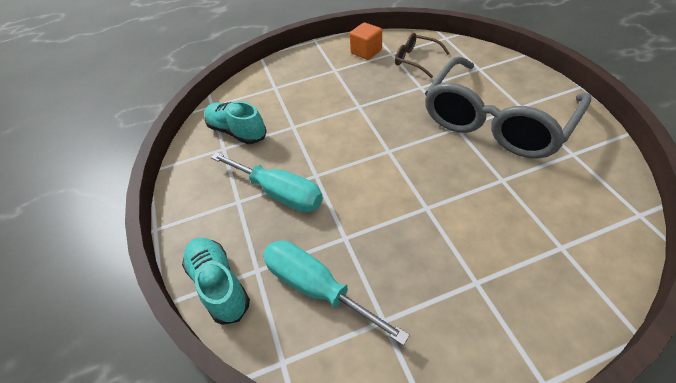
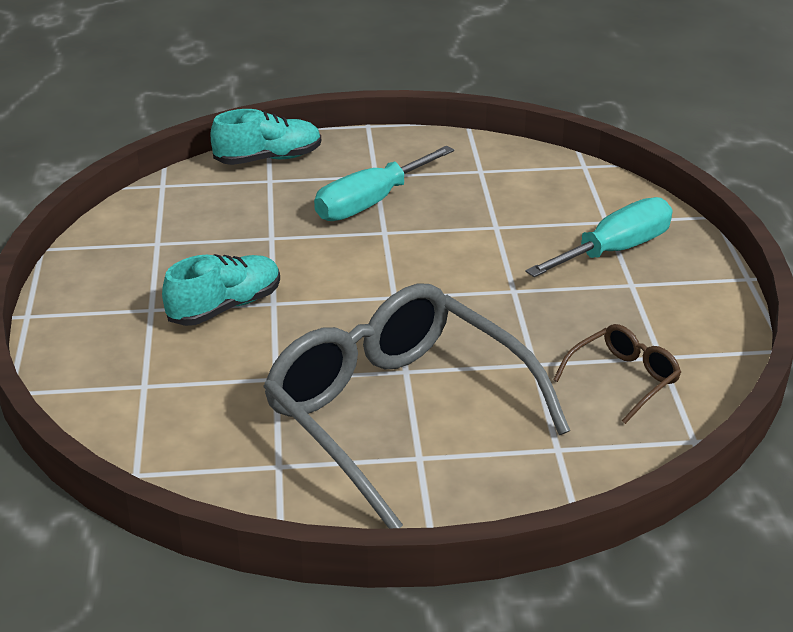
camera: 100 degrees right, 15 degrees down
(237, 131) = (510, 182): turquoise shoe -> turquoise shoe (225, 307)
(316, 288) = (222, 211): turquoise screwdriver -> turquoise screwdriver (615, 250)
(366, 52) = (678, 328): orange cube -> none

